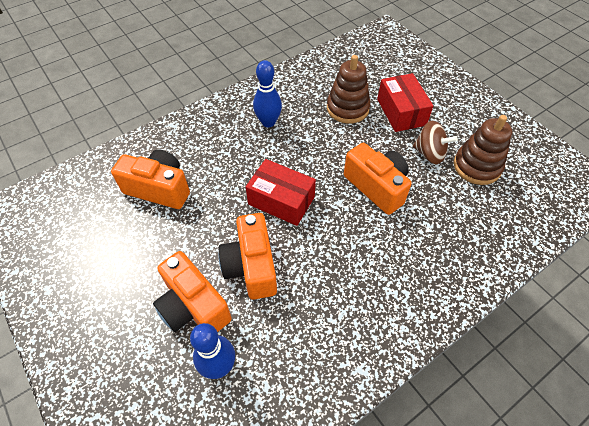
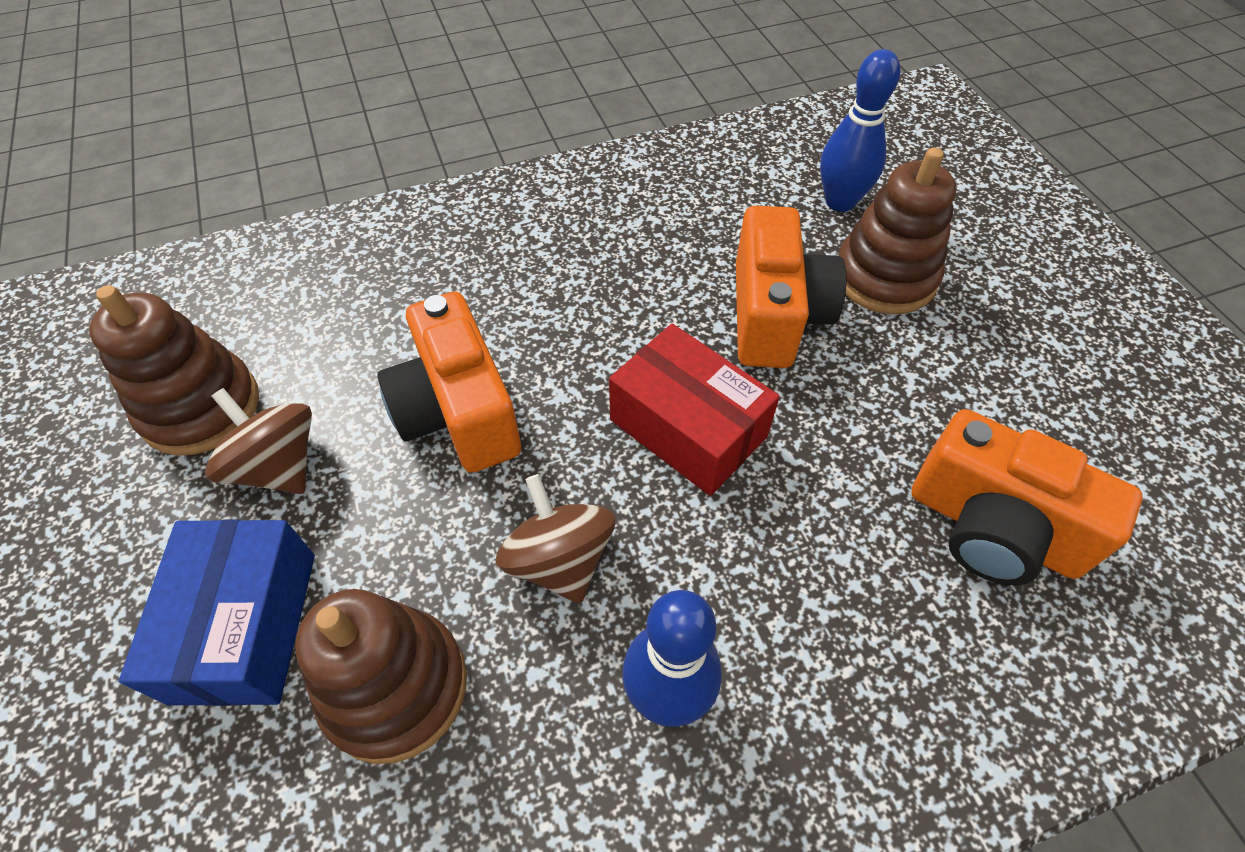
camera: 165 degrees left, 0 degrees up
(193, 306) = (884, 277): orange camera -> brown stacking toy
(314, 147) = (559, 560): none -> brown spinning top
(401, 112) = (245, 626): red box -> blue box

